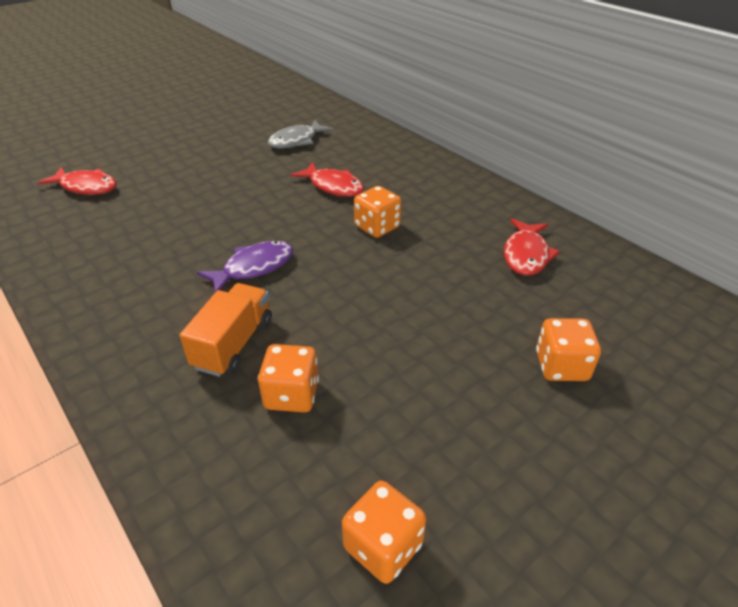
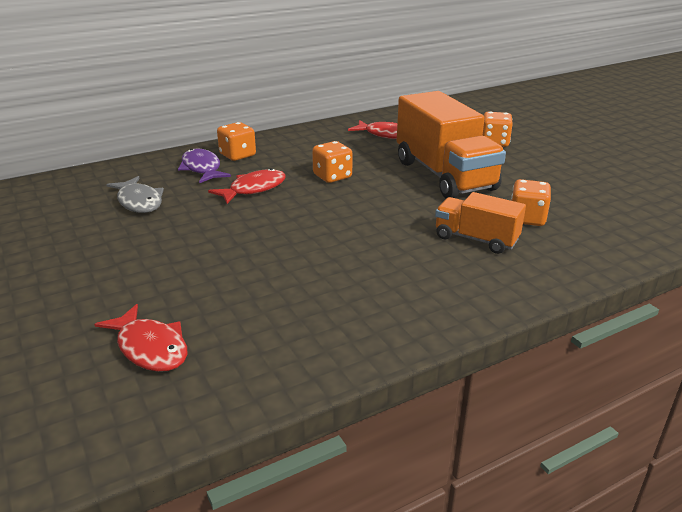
camera: 80 degrees left, 10 degrees down
(86, 187) = (150, 348): red fish -> red fish turned 105 degrees clockwise
(253, 268) = (376, 230): purple fish -> purple fish (202, 168)
(383, 546) = (629, 199): orange dice -> orange dice (237, 155)
(410, 313) = (444, 175): none -> orange truck

